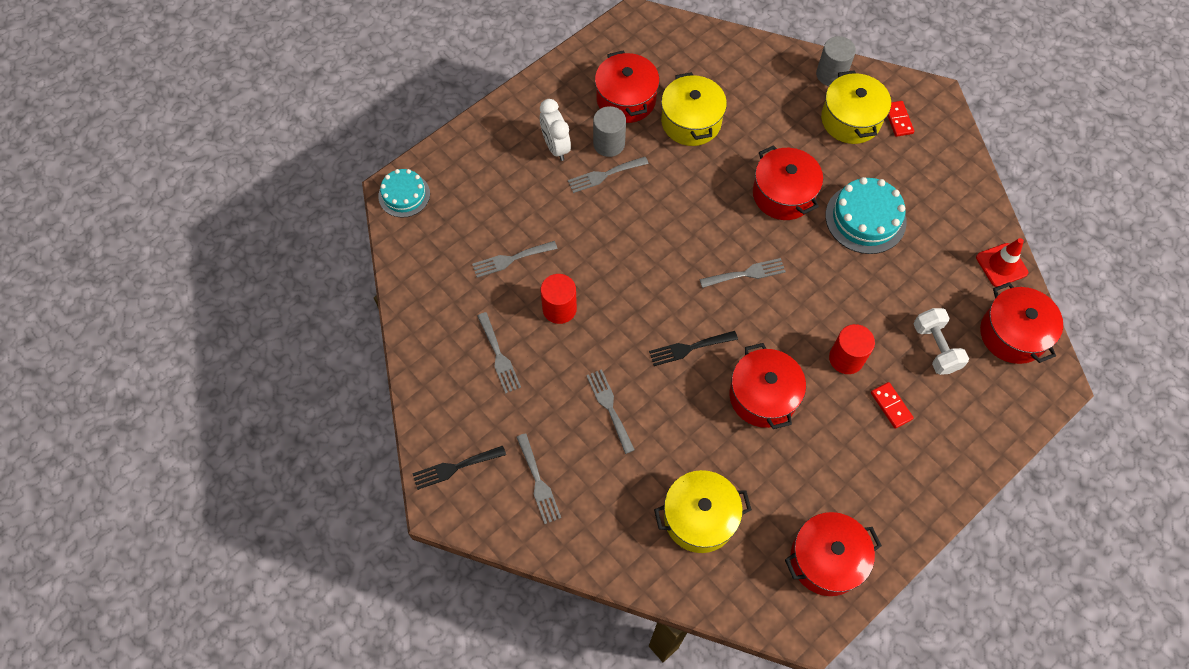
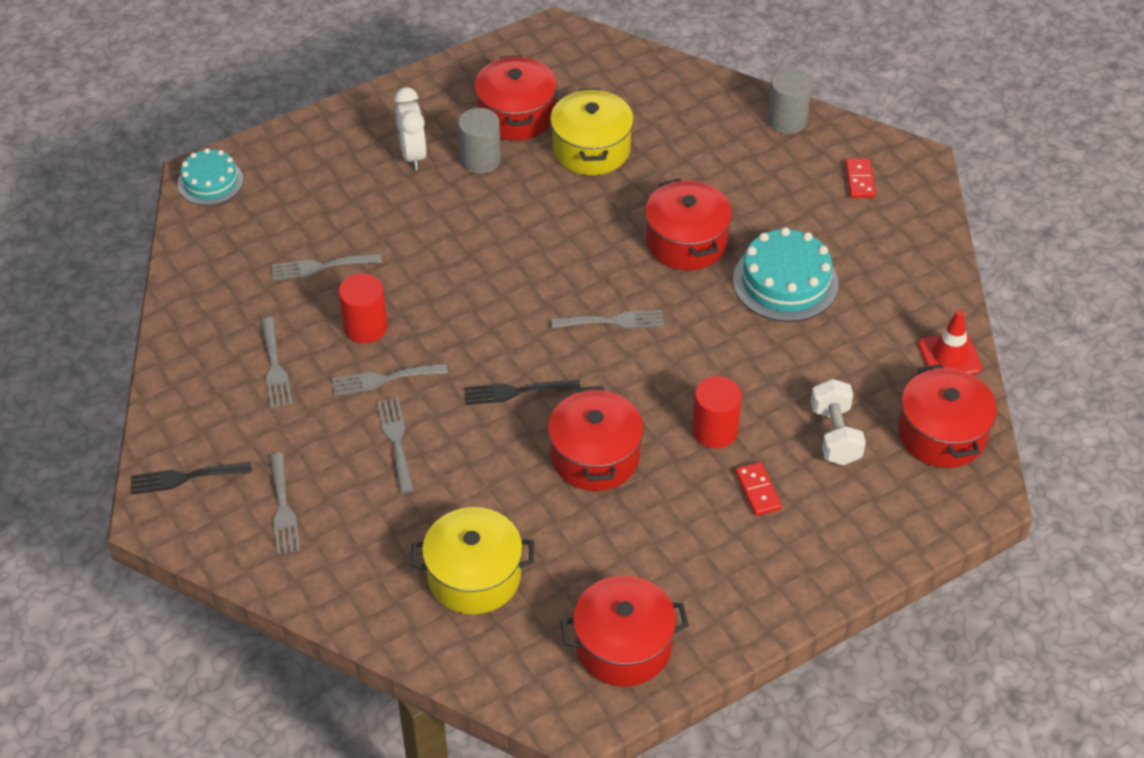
camera: 10 degrees right, 15 degrees down
(604, 175) = (464, 192): grey fork -> grey fork (384, 379)
(850, 120) = (797, 172): yellow pot -> none

